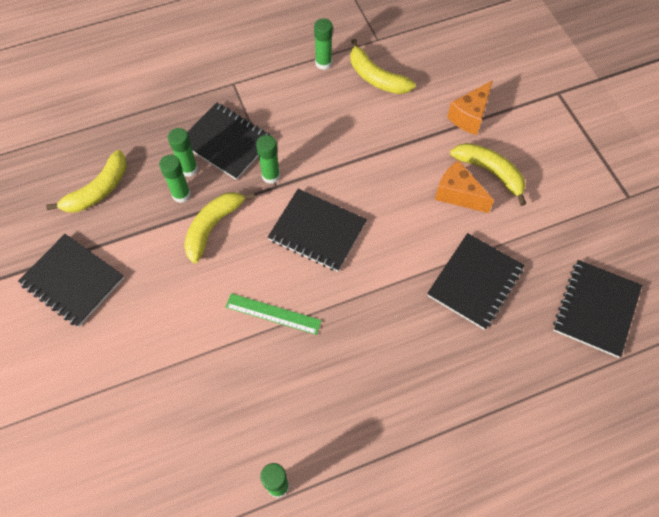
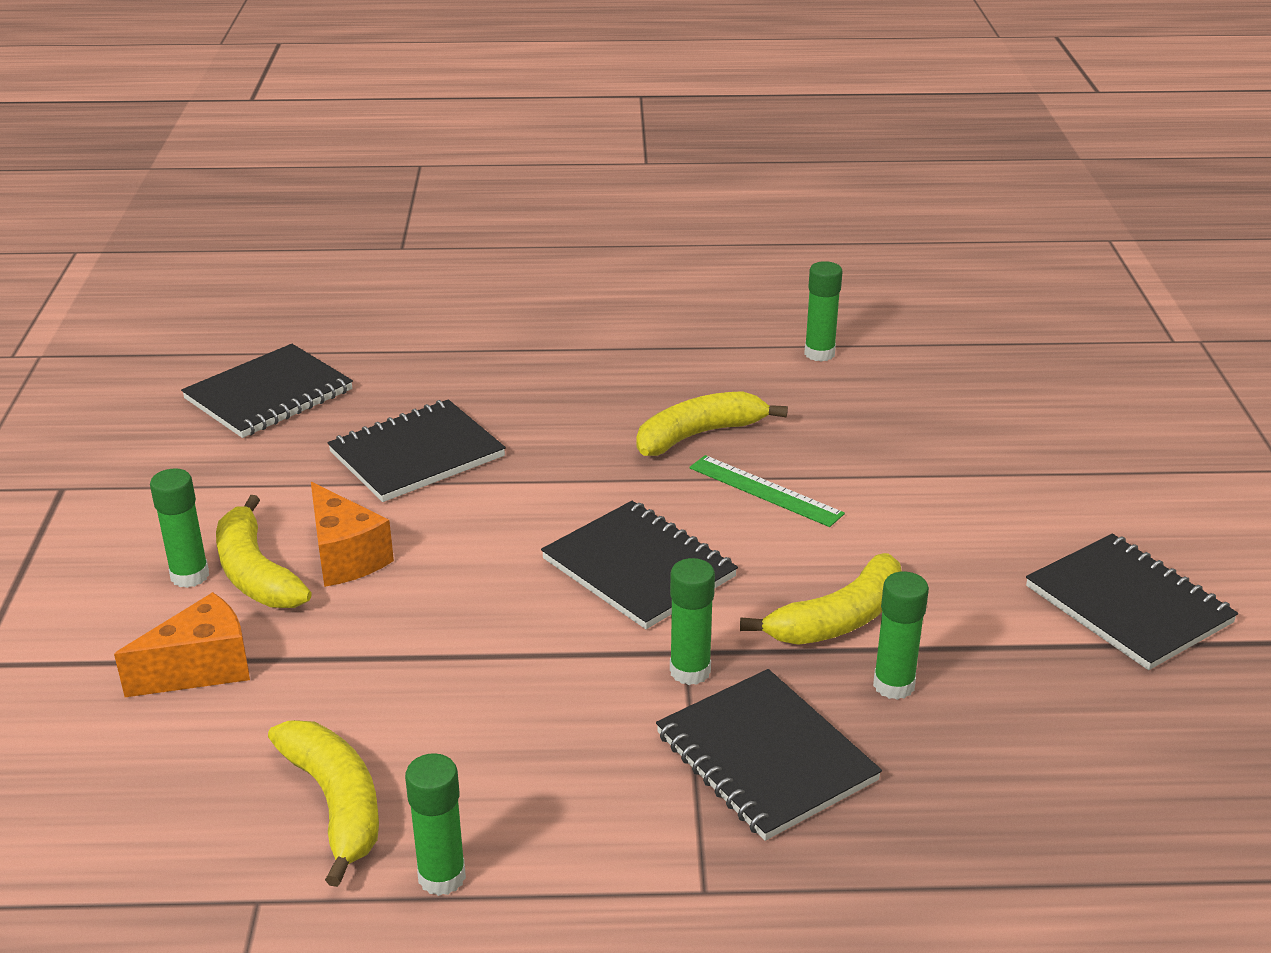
camera: 160 degrees left, 30 degrees down
(98, 190) = (1083, 737): yellow banana -> yellow banana (699, 435)
(188, 169) = (868, 727): green glue stick -> green glue stick (190, 576)

